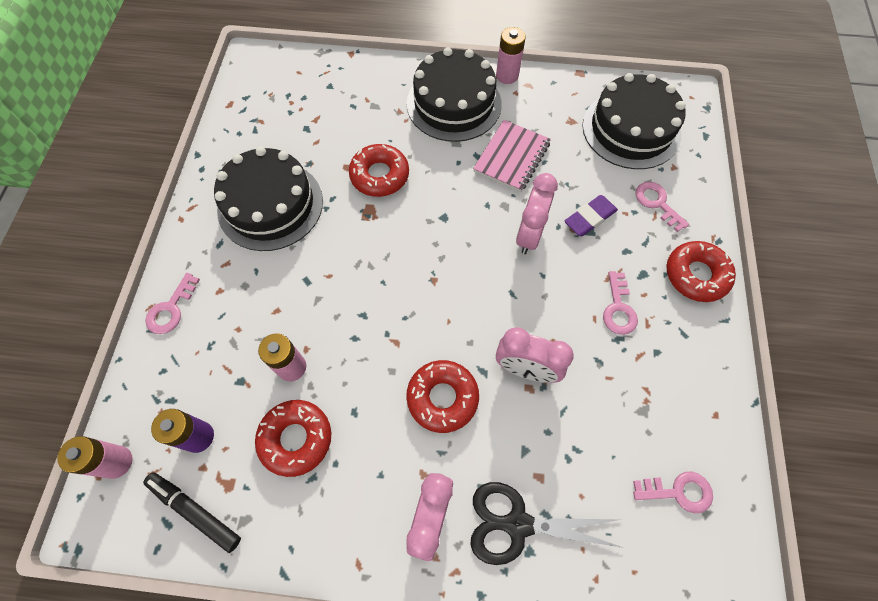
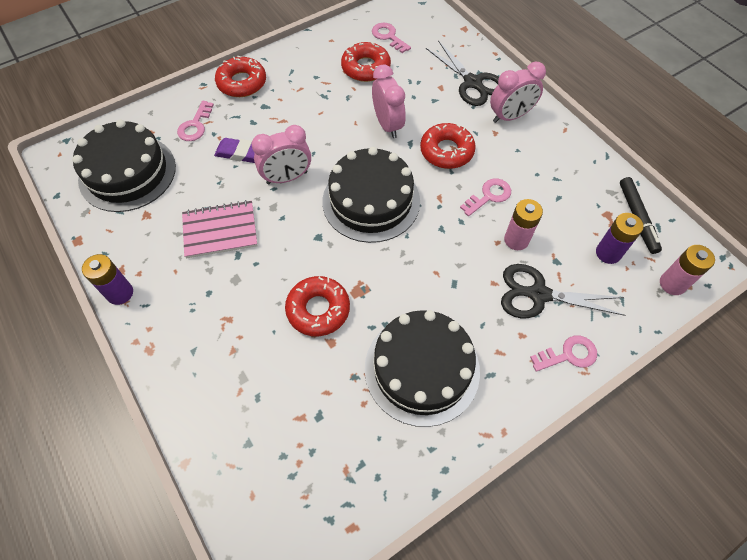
camera: 130 degrees left, 5 degrees down
(232, 335) = (538, 294): none -> black scissors
(296, 439) = (548, 202): red donut -> red donut (366, 68)
(454, 103) = (189, 312): black cake -> black cake (371, 201)
(507, 76) = (120, 293): pink battery -> purple battery
(618, 308) = (302, 105): pink key -> pink key (489, 196)

